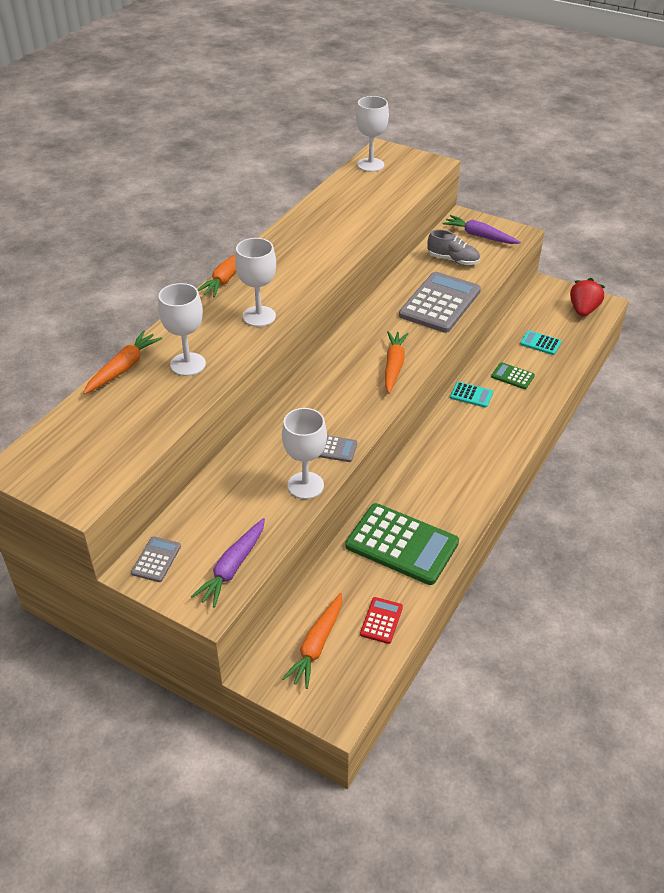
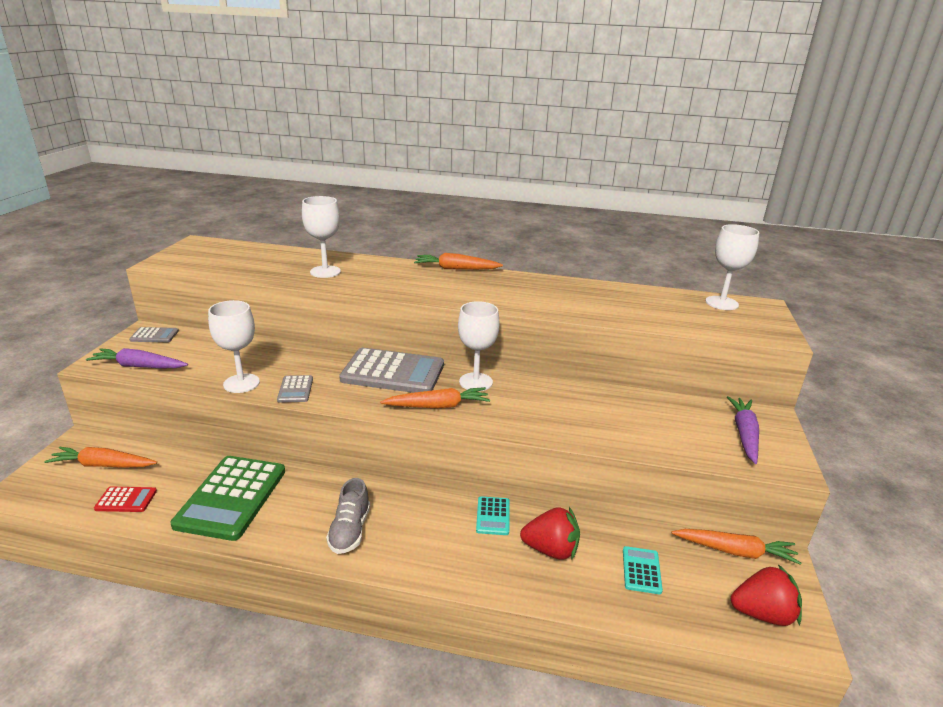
camera: 70 degrees right, 15 degrees down
(123, 368) = (313, 253): orange carrot -> orange carrot (735, 551)
(259, 316) = (405, 287): white goblet -> white goblet (475, 382)
(440, 303) = (573, 421): grey calculator -> grey calculator (393, 372)
(453, 260) = (669, 420): grey shoe -> grey shoe (350, 530)
(512, 376) = (551, 550): green calculator -> red strawberry

